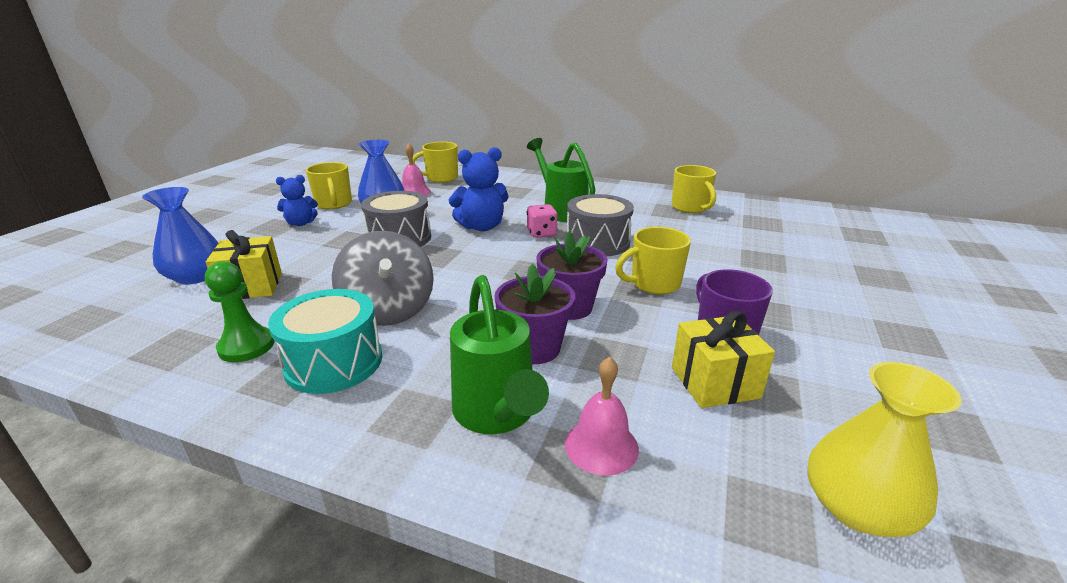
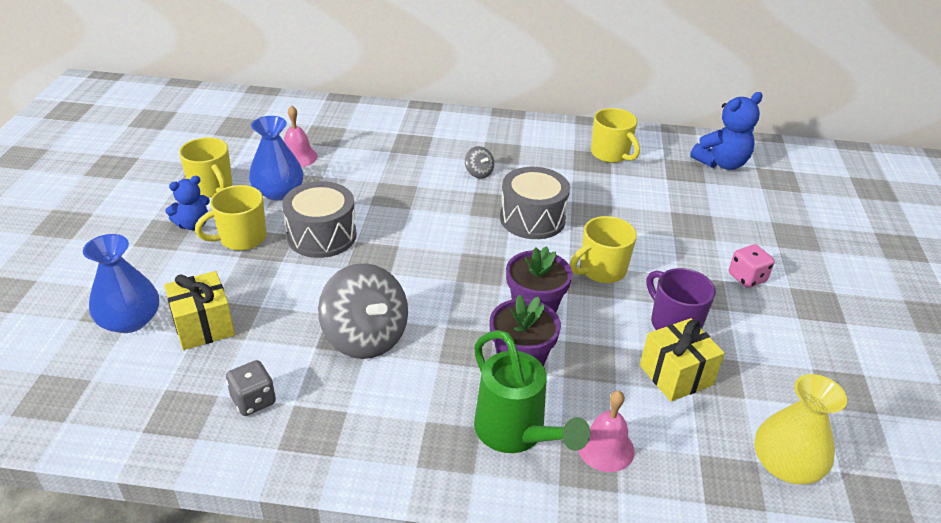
camera: 15 degrees left, 10 degrees up
(246, 346) = (253, 400): green pawn -> grey dice
(334, 362) = (349, 405): turquoise drum -> none
(441, 178) = (316, 127): yellow mug -> yellow mug (241, 238)
(482, 227) = (403, 208): blue teddy bear -> blue teddy bear (721, 163)
(541, 233) = (471, 211): pink dice -> pink dice (747, 278)
(561, 211) = (478, 173): green watering can -> grey spinning top

